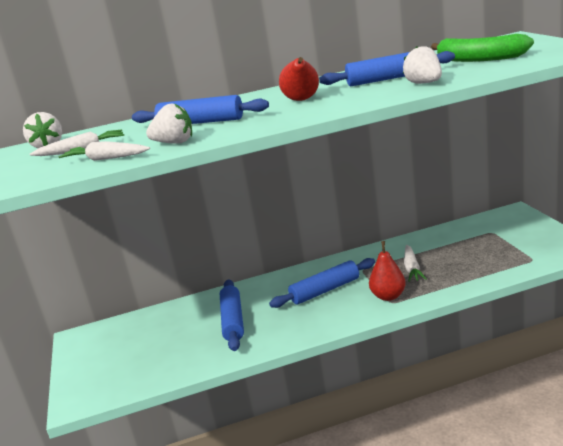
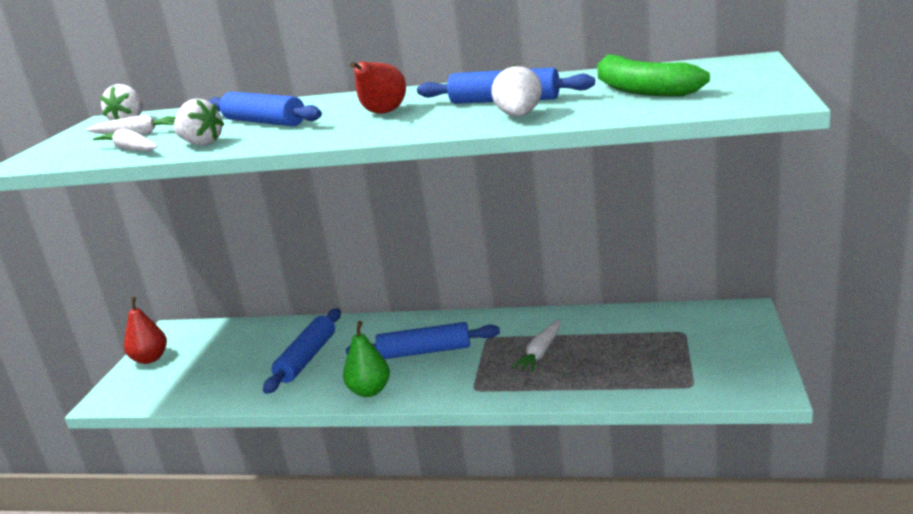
camera: 25 degrees right, 0 degrees up
(313, 326) = (370, 391): none -> green pear
(388, 296) = (478, 380): red pear -> red pear (150, 359)

